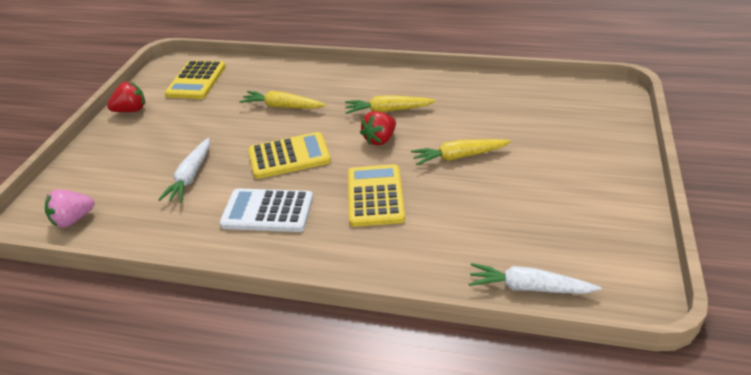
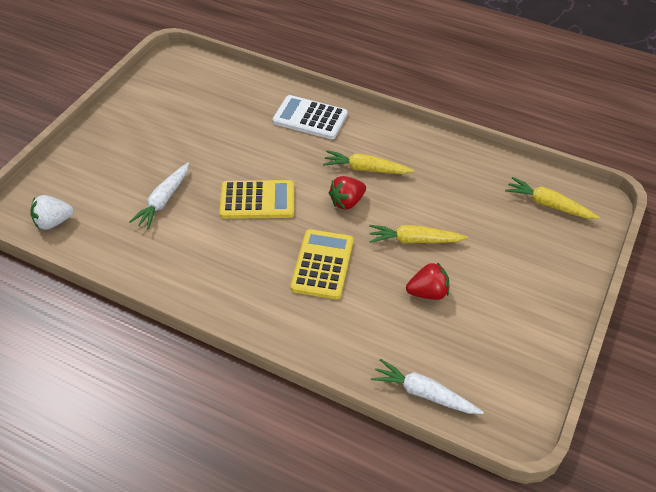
camera: 10 degrees right, 10 degrees up
(73, 220) = (53, 222): pink strawberry -> white strawberry
(131, 110) = (125, 109): red strawberry -> red strawberry (428, 292)
(196, 81) = (193, 87): yellow calculator -> none
(267, 211) = (222, 256): white calculator -> white calculator (310, 118)
(282, 107) = (267, 139): yellow carrot -> yellow carrot (548, 205)

